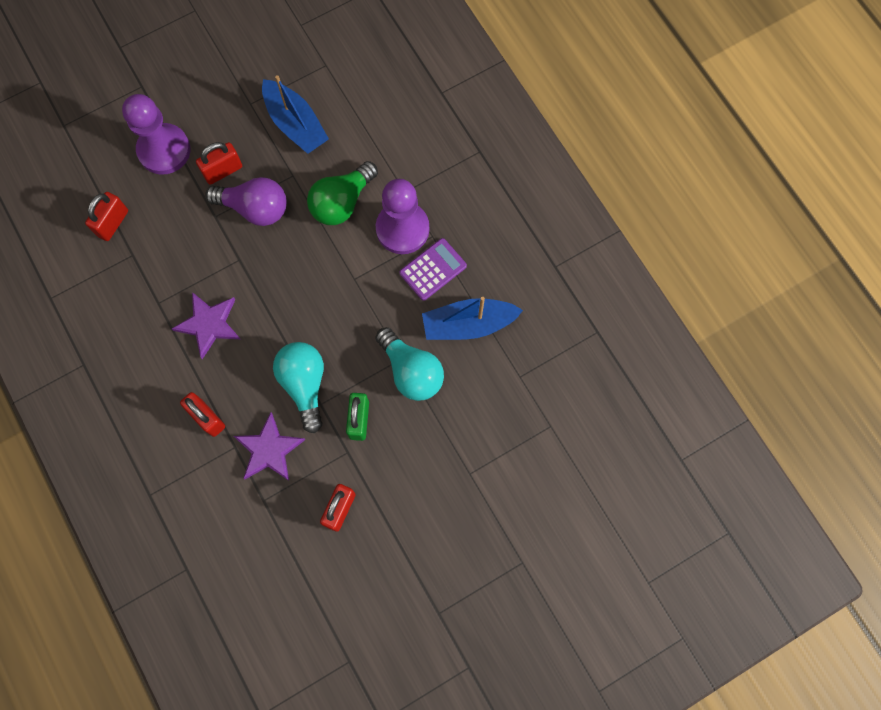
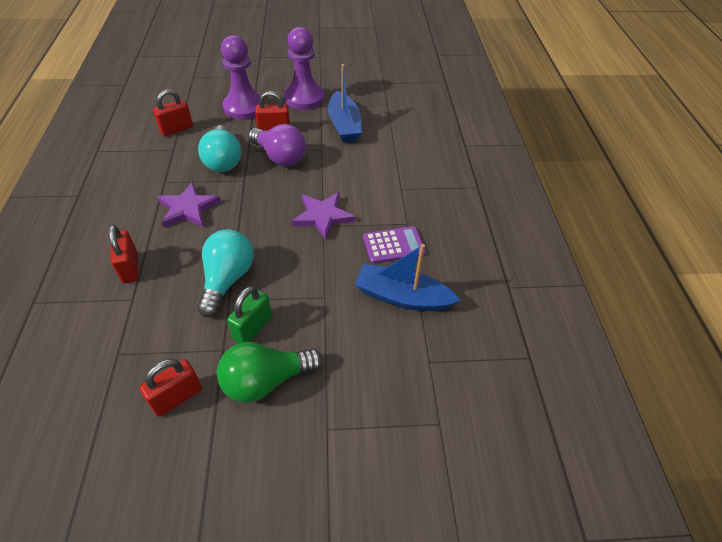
camera: 25 degrees right, 25 degrees down
(269, 449) = (158, 315): purple star -> purple star (323, 216)
(342, 202) = (347, 177): green light bulb -> green light bulb (266, 381)
(402, 229) = (384, 210): purple pawn -> purple pawn (304, 98)
(411, 371) = (327, 310): turquoise light bulb -> turquoise light bulb (223, 160)

